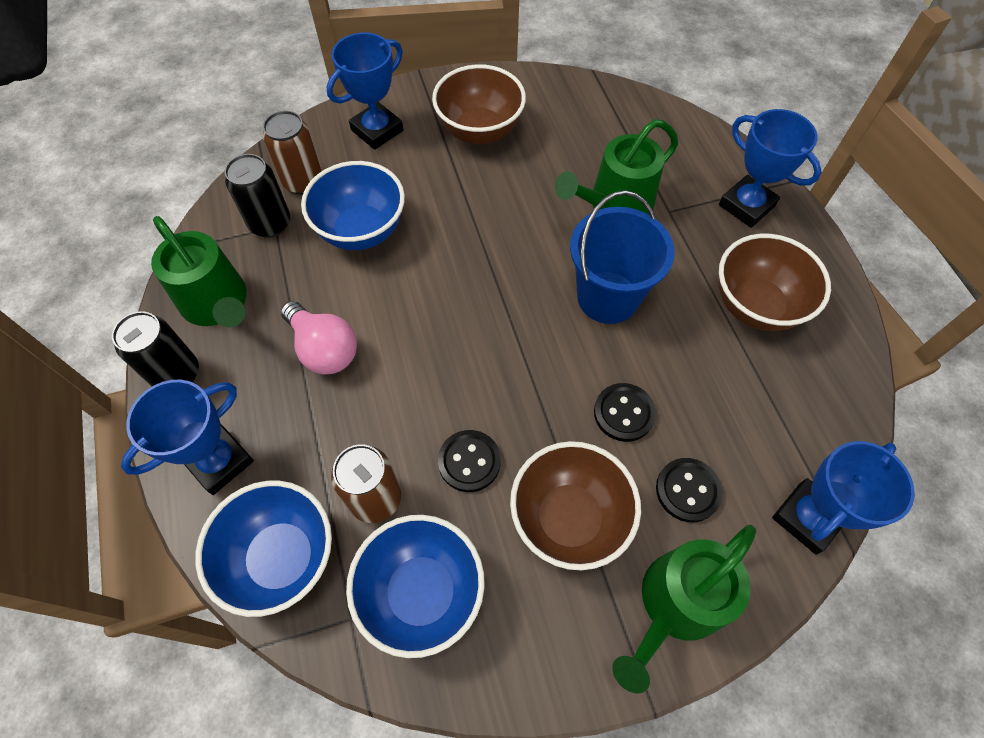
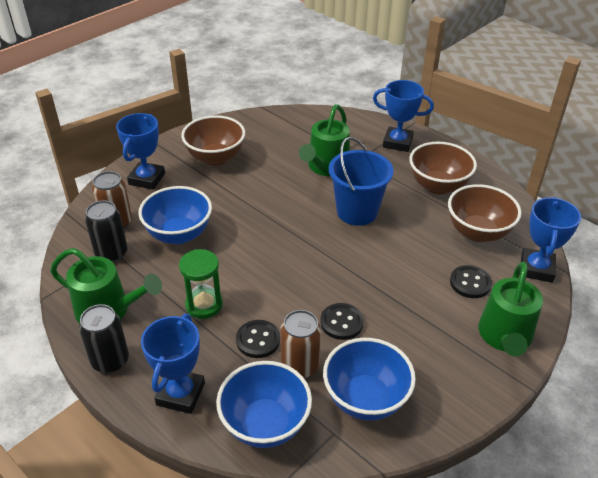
camera: 30 degrees left, 20 degrees down
(324, 349) = (204, 305): pink light bulb -> green hourglass
(569, 518) = (419, 324): brown bowl -> brown bowl (477, 232)
(624, 413) = (409, 262): black button -> black button (258, 340)

